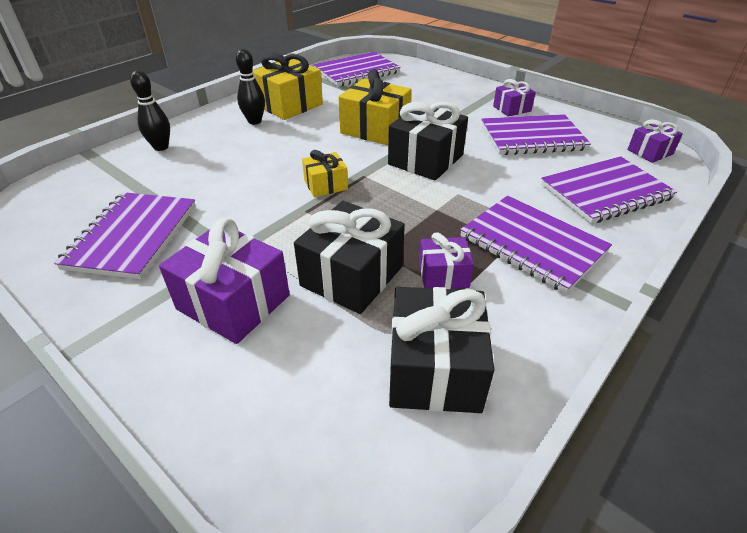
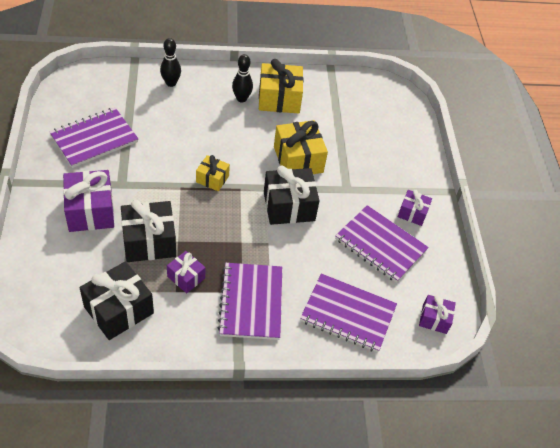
camera: 40 degrees right, 10 degrees up
(357, 72) = (367, 97): purple notebook -> none

